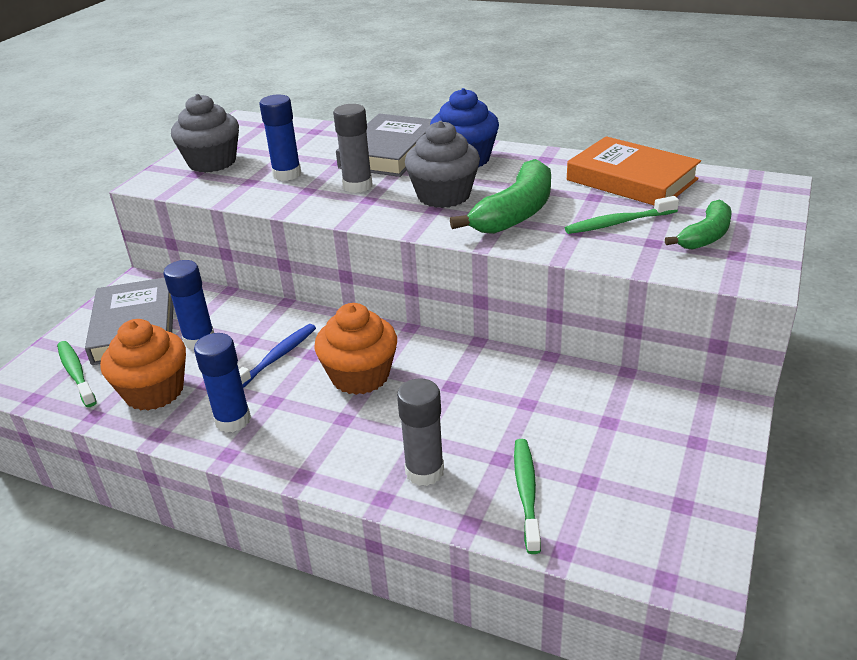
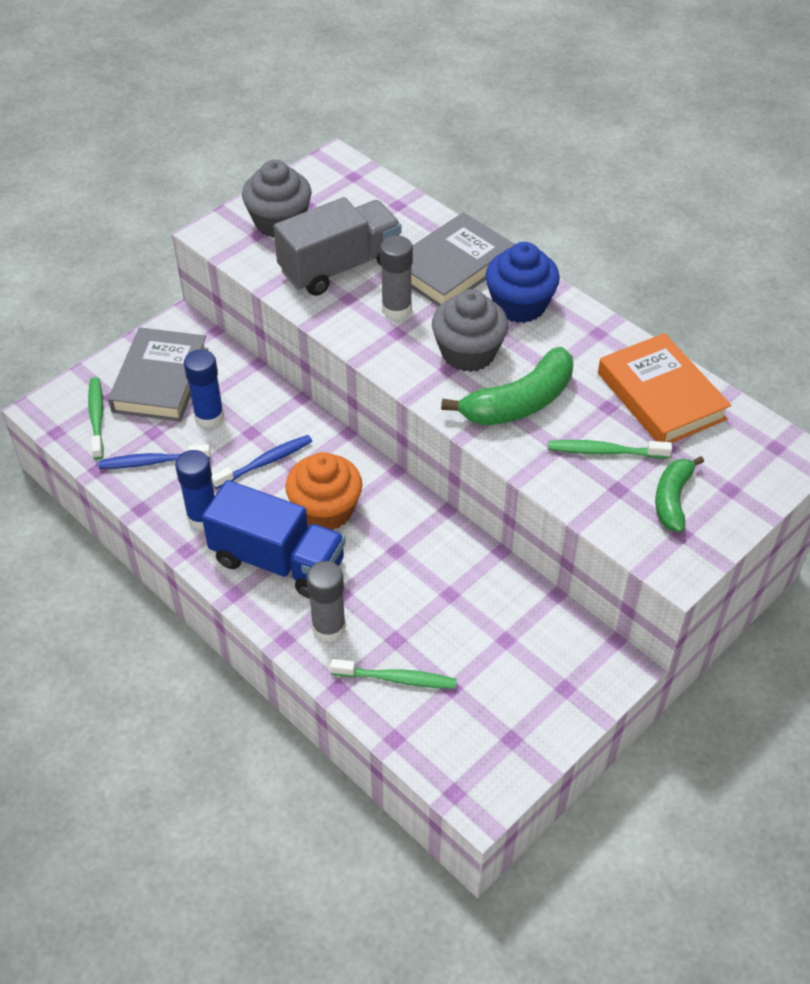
camera: 20 degrees right, 15 degrees up
(154, 391) = (152, 462): orange cupcake -> blue toothbrush
(287, 174) = (340, 267): blue glue stick -> grey truck
(335, 432) = (278, 561): none -> blue truck
(526, 493) = (396, 679): green toothbrush -> green toothbrush turned 75 degrees clockwise
(705, 236) = (672, 499): green banana -> green banana turned 135 degrees clockwise

